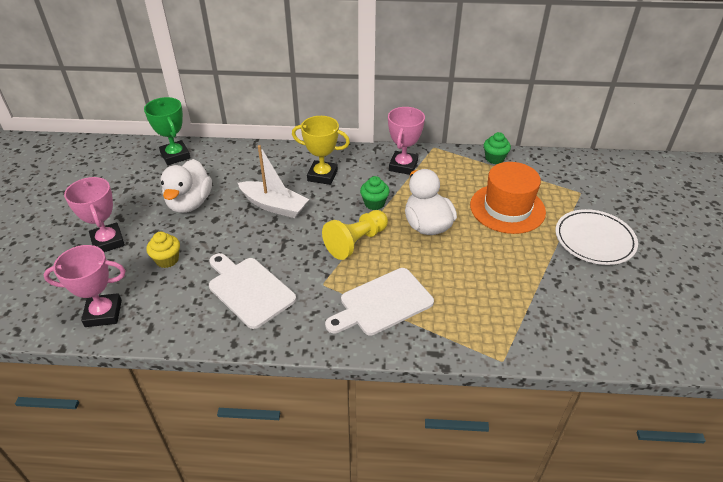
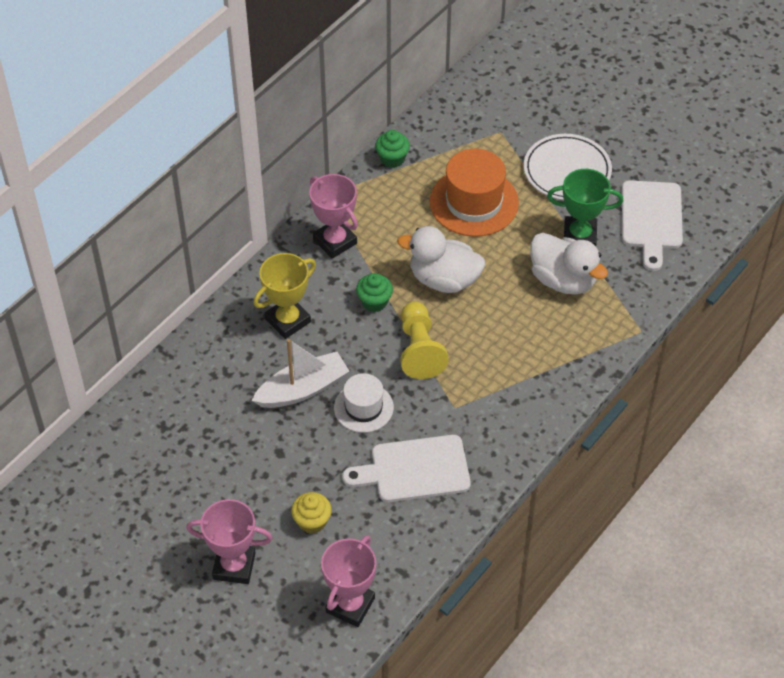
camera: 55 degrees left, 10 degrees up
(175, 156) = (118, 442): green trophy -> green trophy (579, 236)
(190, 203) = (230, 464): white duck -> white duck (563, 280)
(283, 239) = (363, 407): none -> white hat
(382, 303) = (515, 375): white cutting board -> white cutting board (651, 219)

